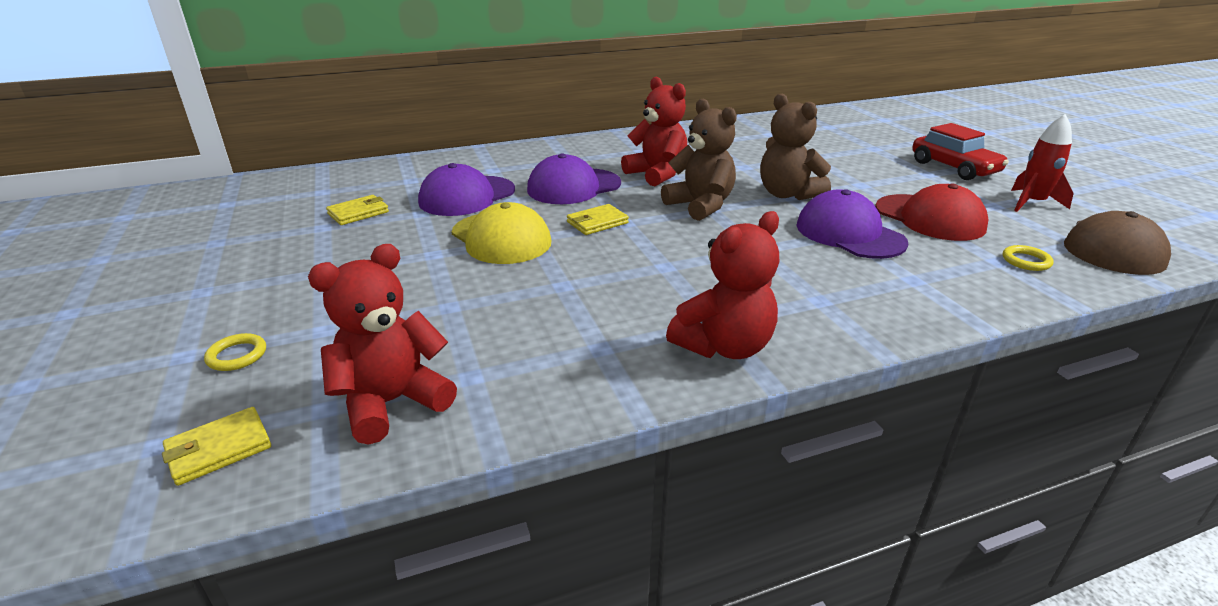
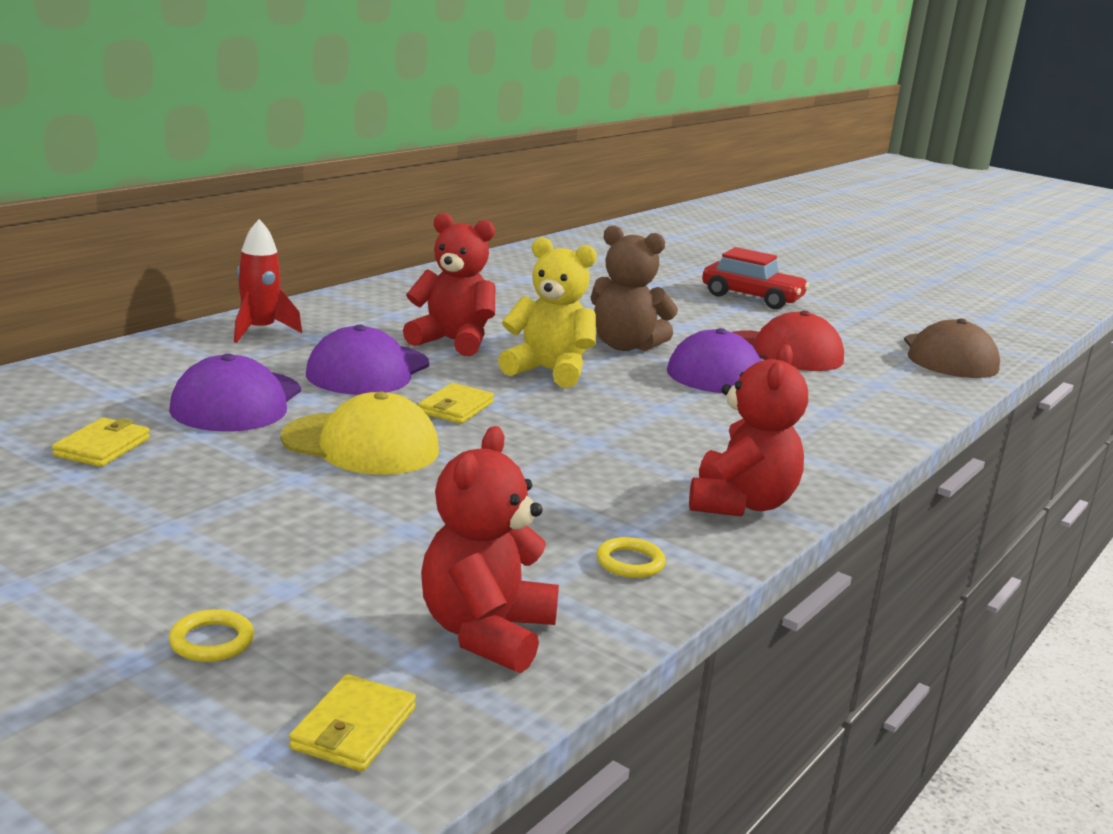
camera: 35 degrees left, 10 degrees down
(700, 205) = (549, 371): brown teddy bear -> yellow teddy bear
(1026, 261) = (898, 380): yellow ring -> yellow ring (630, 562)
(1032, 203) = (851, 325): red rocket -> red rocket (259, 331)

